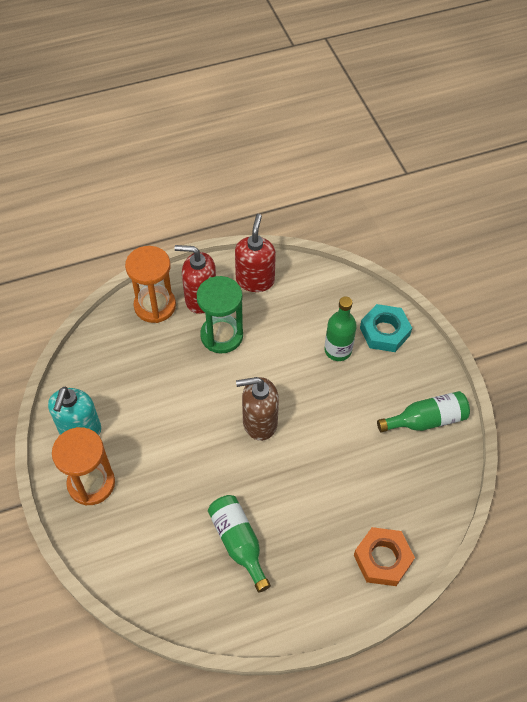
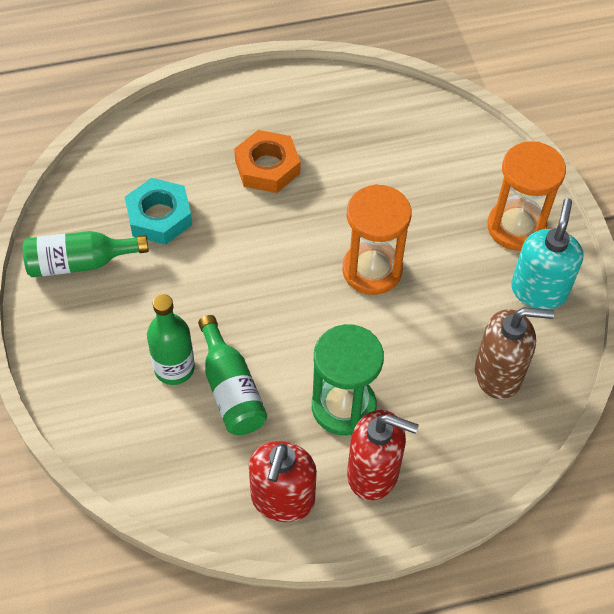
camera: 175 degrees left, 0 degrees up
(155, 306) = (446, 467): orange hourglass -> orange hourglass (372, 270)
(238, 542) = (340, 153): green bottle -> green bottle (231, 389)
(259, 422) = (301, 279): brown soap dispenser -> brown soap dispenser (498, 374)
(382, 559) = (181, 125): orange nut -> orange nut (267, 167)
(384, 332) = (97, 390): turquoise nut -> turquoise nut (159, 216)

